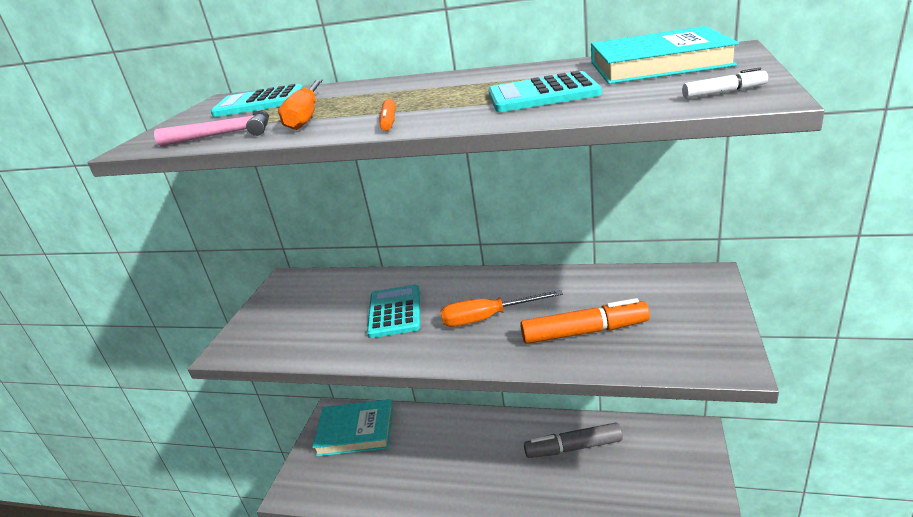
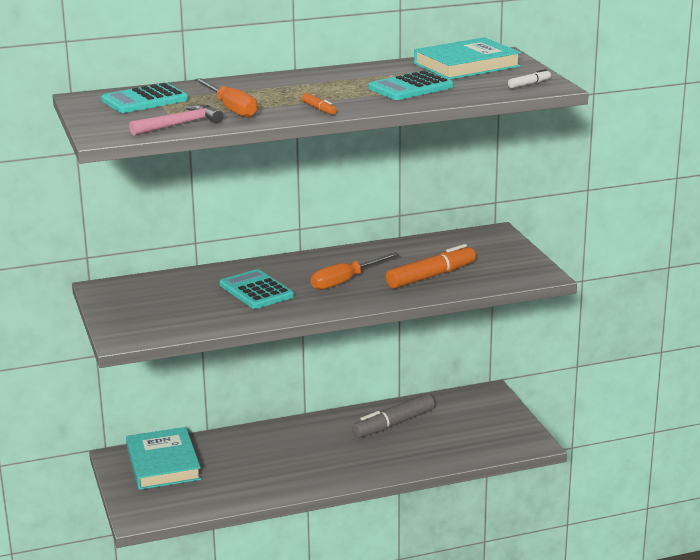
camera: 35 degrees left, 5 degrees down
(355, 431) = (163, 463): turquoise book -> turquoise book turned 75 degrees counterclockwise

